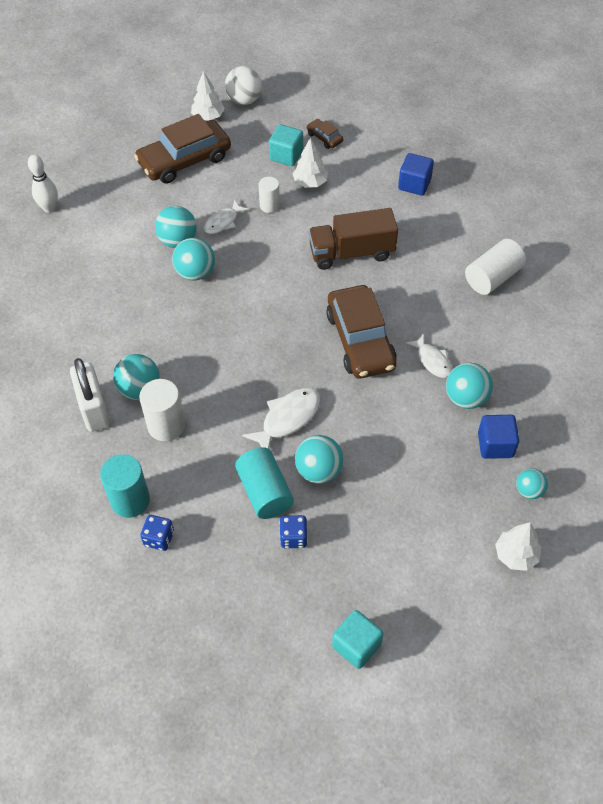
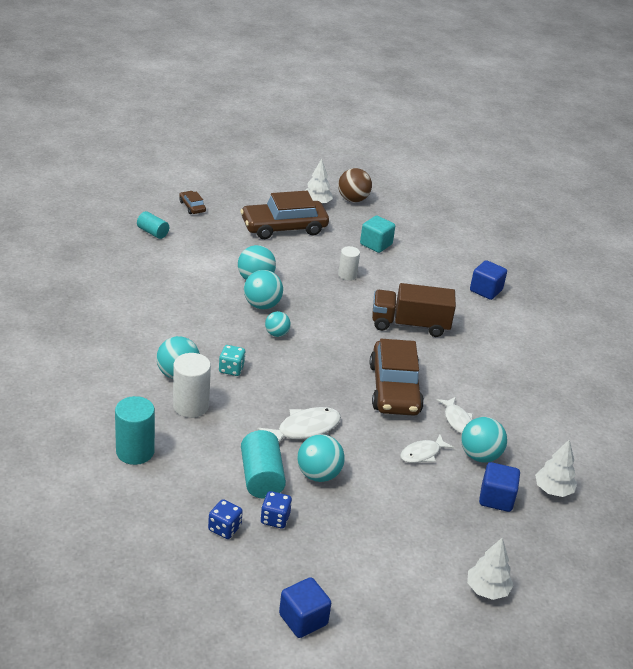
camera: 10 degrees right, 20 degrees down
(49, 208) = (153, 232): white bowling pin -> turquoise cylinder
(94, 409) = (131, 378): white padlock -> none
(159, 538) = (149, 486): blue dice -> blue dice (224, 528)
(191, 366) = (231, 369): none -> turquoise dice
(223, 222) = (301, 276): white fish -> white fish (422, 454)
(244, 100) = (353, 199): white ball -> brown ball
(310, 182) = (390, 267): white tree -> white tree (553, 490)
(324, 137) = (415, 240): brown car -> brown car (192, 207)
(356, 645) = (303, 619): turquoise cube -> blue cube
(492, 277) = (536, 373): white cylinder -> none
(529, 490) = (517, 542): turquoise ball -> turquoise ball (276, 334)

